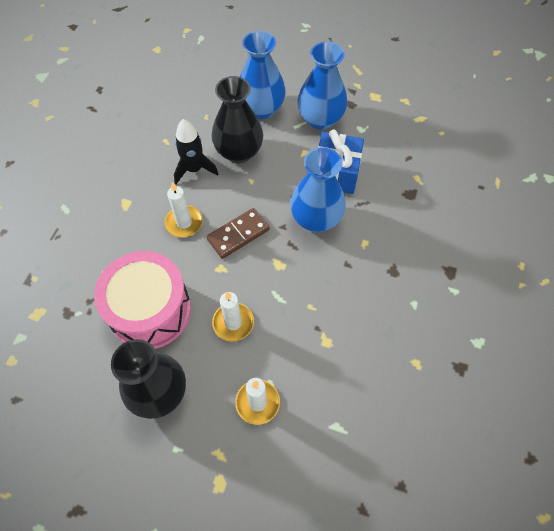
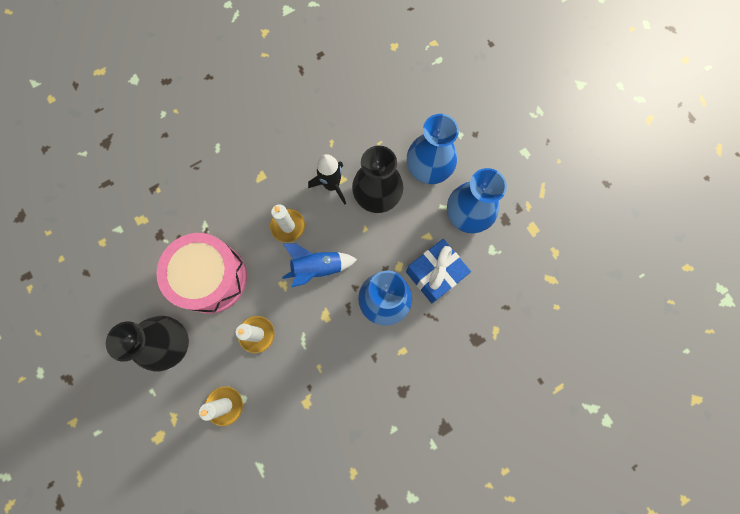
camera: 40 degrees right, 15 degrees up
(238, 234) = (317, 267): brown domino -> blue rocket

